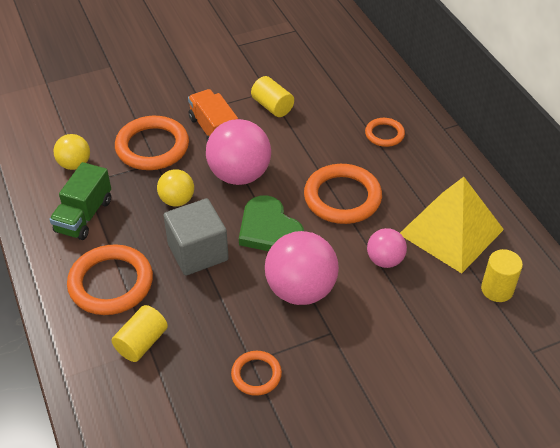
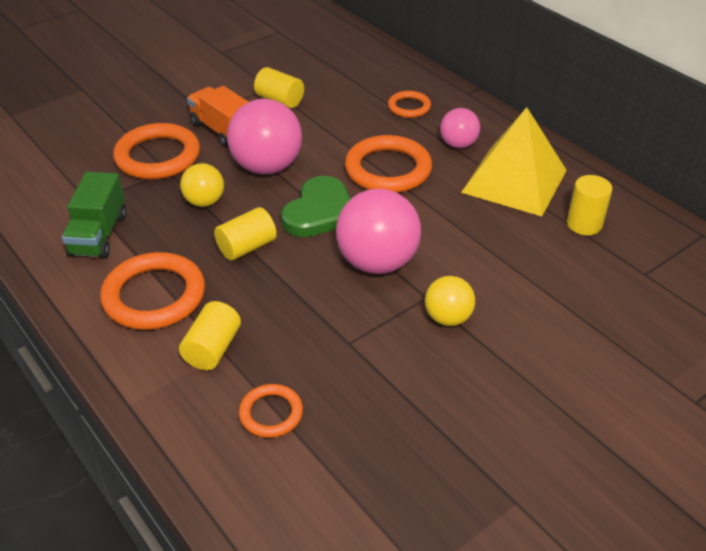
camera: 15 degrees left, 5 degrees down
(75, 164) = (71, 187): yellow ball -> yellow ball (448, 318)
(198, 252) = (247, 247): grey cube -> yellow cylinder
(256, 375) = (360, 355): orange ring -> orange ring (271, 413)
(269, 229) = (320, 212): green heart -> green heart turned 105 degrees counterclockwise
(385, 260) = (457, 218): pink ball -> pink ball (458, 144)

